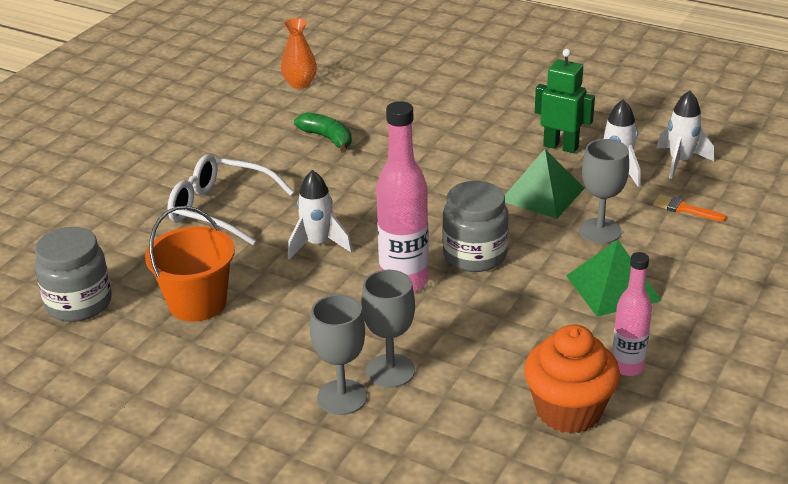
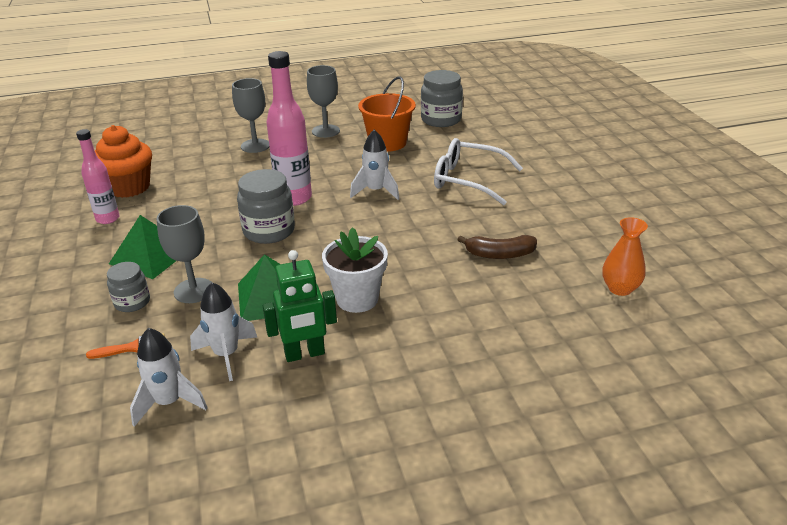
camera: 135 degrees right, 0 degrees up
(220, 209) = (467, 180): white glasses -> white glasses turned 135 degrees counterclockwise
(327, 138) = (499, 254): green banana -> brown banana
(390, 371) = (245, 163): grey goblet -> grey goblet (325, 131)
(479, 161) = (357, 299): none -> white flower pot
(662, 247) = (132, 302): none -> grey jar

